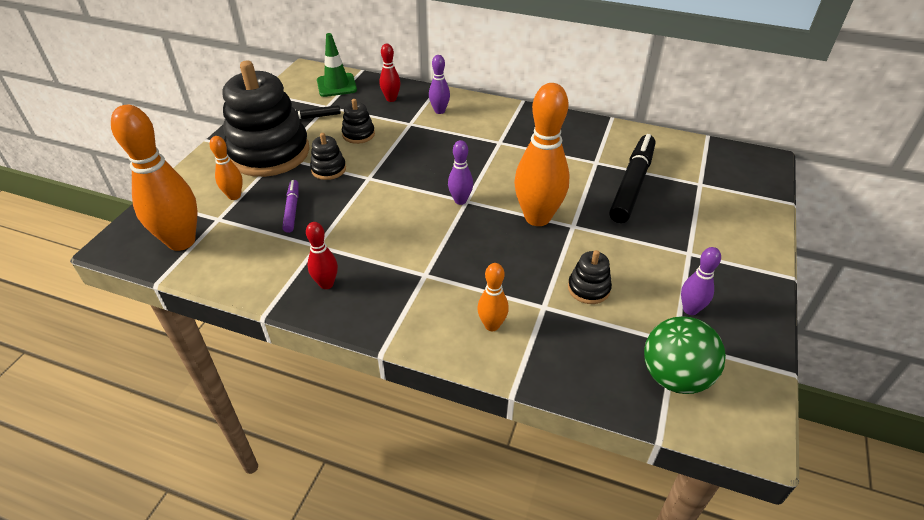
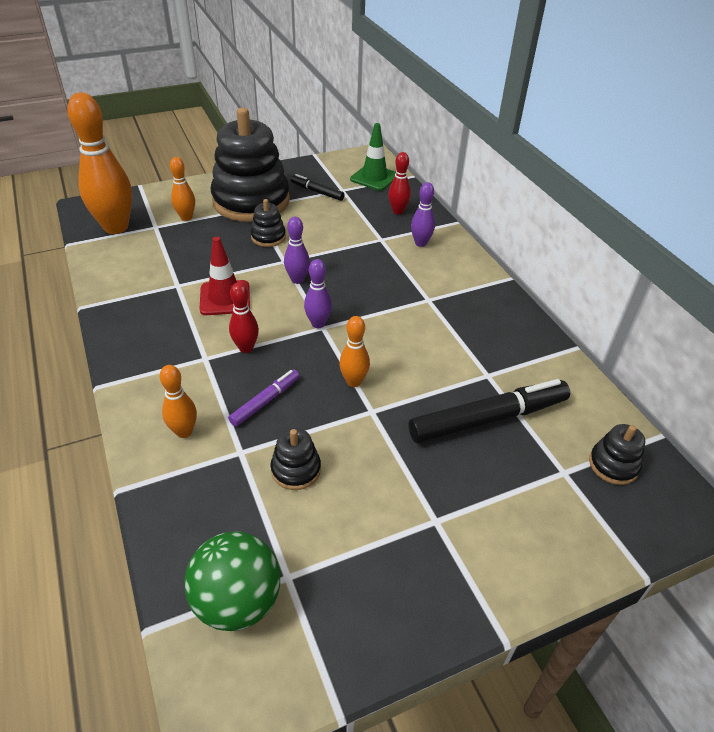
camera: 45 degrees right, 0 degrees up
(292, 209) = (202, 250): purple marker -> purple marker (265, 401)
(326, 284) = (141, 315): red bowling pin -> red bowling pin (246, 348)
(358, 134) = (329, 224): black stacking toy -> black stacking toy (613, 465)
(370, 229) = (225, 298): none -> red traffic cone
(537, 217) = (354, 382): orange bowling pin -> orange bowling pin, size x0.49
(690, 309) = (348, 565): purple bowling pin -> purple bowling pin (297, 280)

